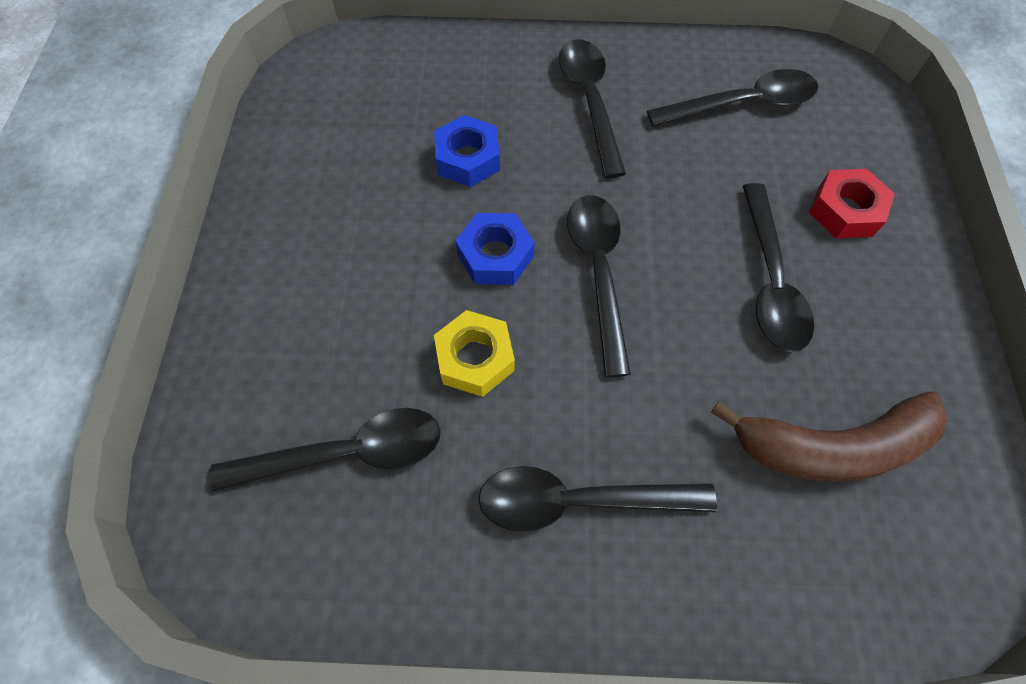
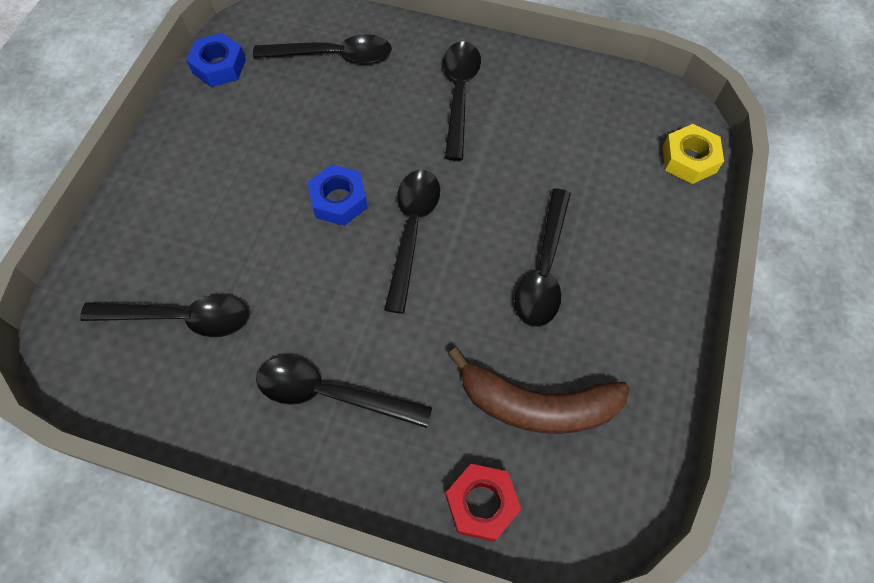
camera: 15 degrees right, 0 degrees up
(468, 158) = (346, 120): blue nut -> blue nut (219, 66)
(475, 358) = (295, 273): yellow nut -> yellow nut (689, 159)
(742, 104) = (583, 123): black spoon -> black spoon (333, 56)
(845, 210) = (630, 228): red nut -> red nut (481, 504)

